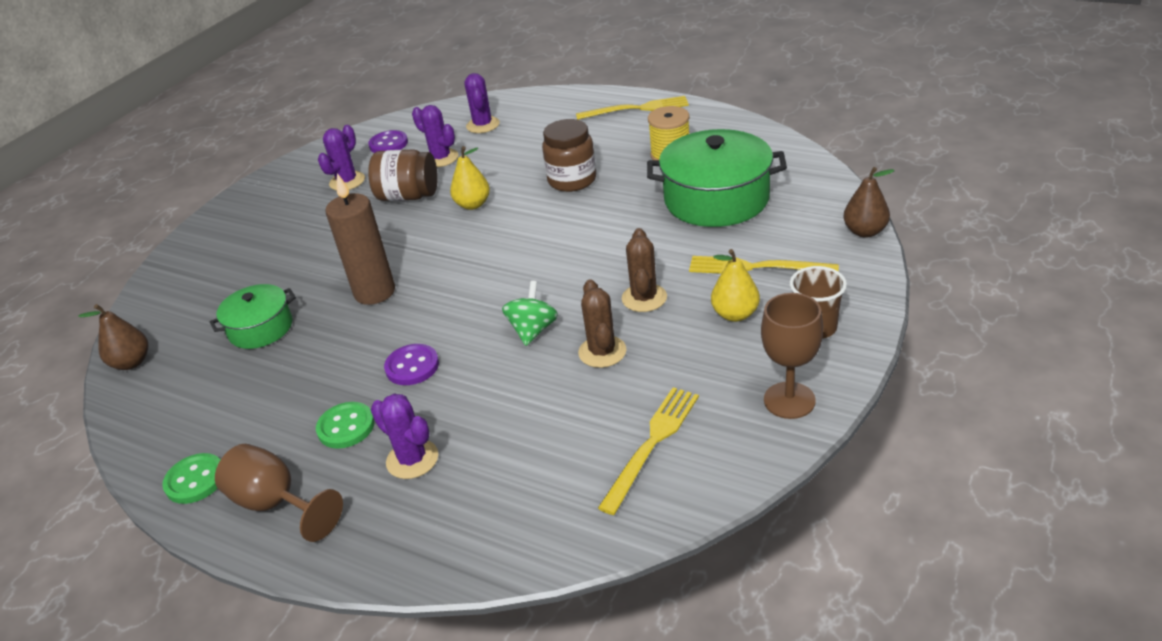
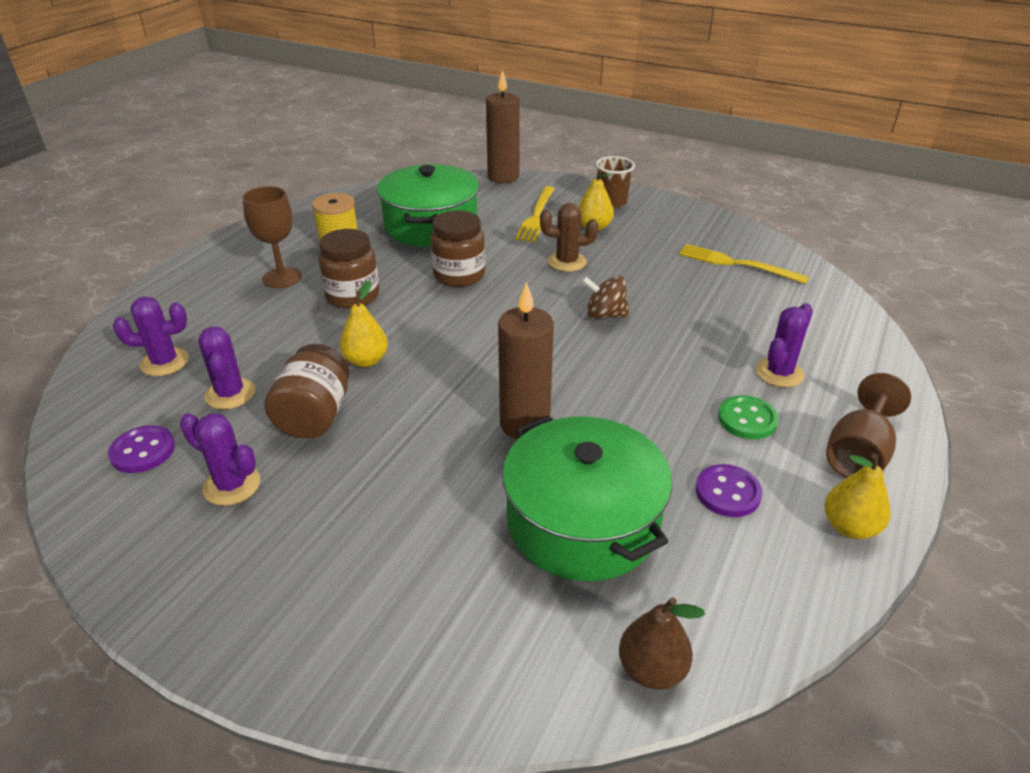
camera: 95 degrees left, 0 degrees up
(195, 480) = (849, 527): green button -> yellow pear
(261, 328) = (582, 521): green pot -> green pot, size x1.76
(412, 366) = (656, 383): purple button -> purple button (727, 492)
(441, 158) = (230, 394): purple cactus -> purple cactus turned 60 degrees counterclockwise
(533, 330) = (605, 315): green spinning top -> brown spinning top
(602, 352) = (636, 282): brown cactus -> none
(611, 231) = (459, 275): none -> brown jar
(636, 109) = (225, 257): yellow fork -> none
(789, 400) = (686, 216): brown goblet -> brown goblet (282, 278)
(865, 231) = (503, 177): brown pear -> brown candle

